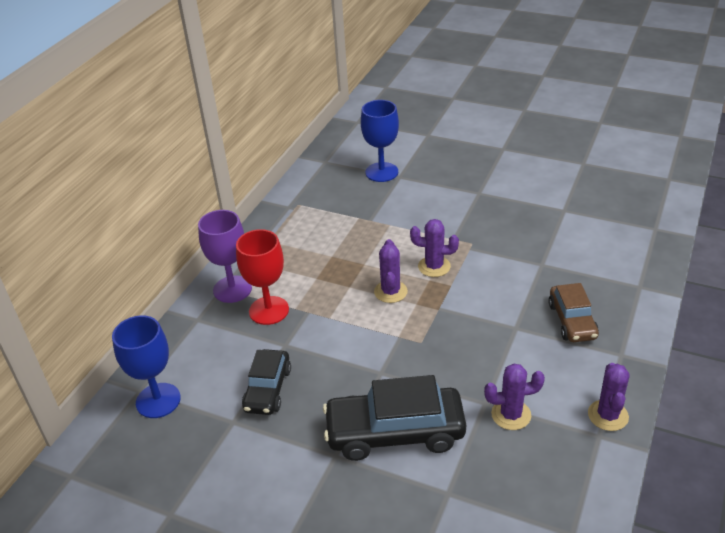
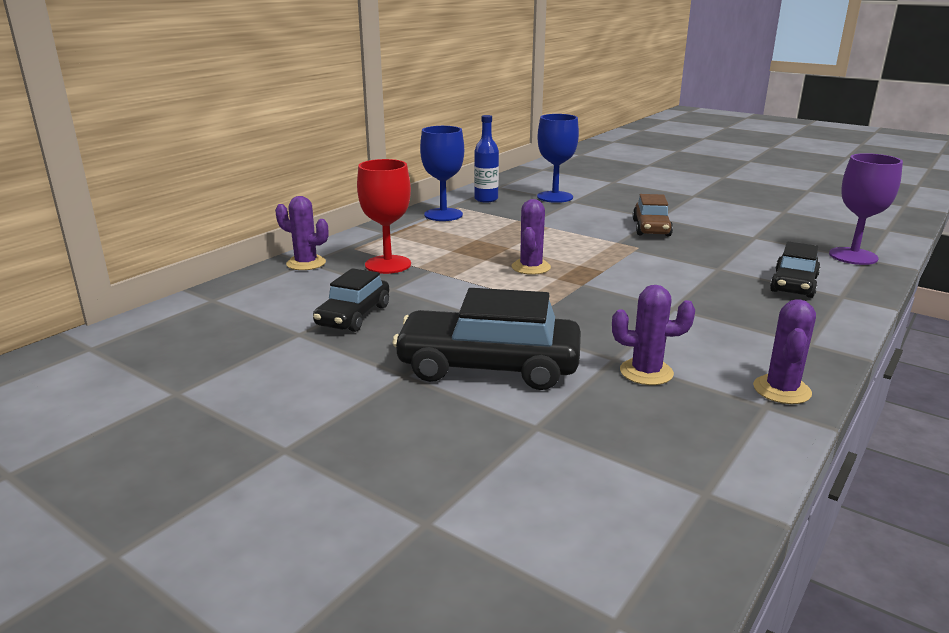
camera: 10 degrees right, 15 degrees down
(158, 400) = (227, 308): blue goblet -> blue goblet (443, 215)
(232, 289) = (357, 248): purple goblet -> purple goblet (853, 256)
(320, 187) = (486, 199): none -> blue bottle
(434, 266) = (588, 257): purple cactus -> purple cactus (306, 263)
(572, 321) = (747, 310): brown car -> brown car (651, 228)
(602, 277) = (793, 284): none -> black car

